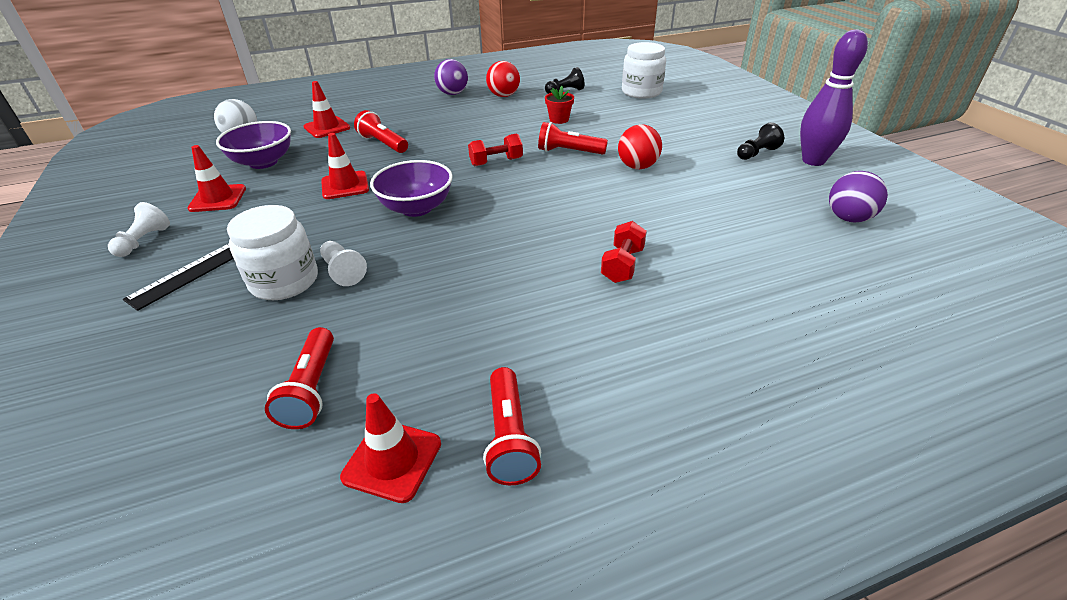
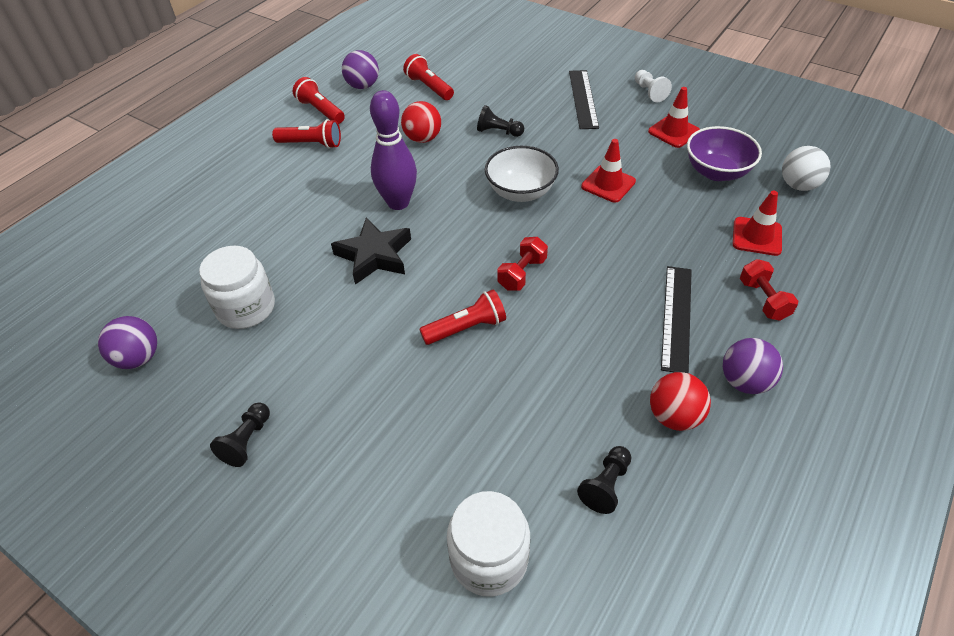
camera: 145 degrees right, 10 degrees up
(284, 281) = (522, 113): white jar -> white jar (246, 308)
(343, 271) = (498, 132): white pawn -> black pawn
(383, 143) = (663, 243): red flashlight -> red flashlight (311, 144)
(392, 460) = (363, 86): red traffic cone -> purple ball
(416, 208) = (520, 192): purple bowl -> white bowl
(441, 117) = (676, 317): none -> black ruler
(559, 119) = (537, 391): red flower pot -> none
(596, 212) = (374, 255): none -> black star
(622, 265) = (321, 216): red dumbbell -> red dumbbell (763, 300)
(637, 167) = (376, 339): red ball -> red ball (423, 138)
(813, 161) = (172, 459): purple bowling pin -> purple bowling pin (398, 203)

